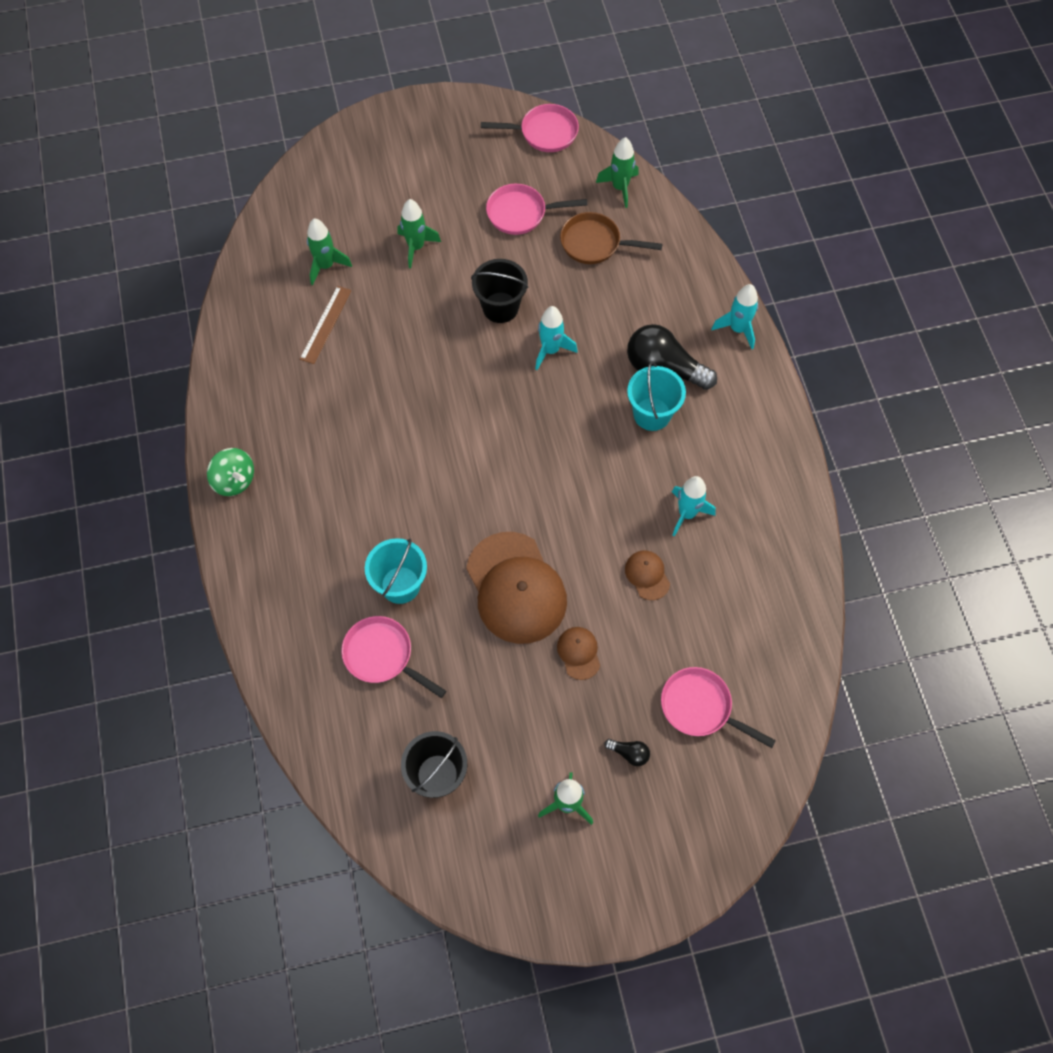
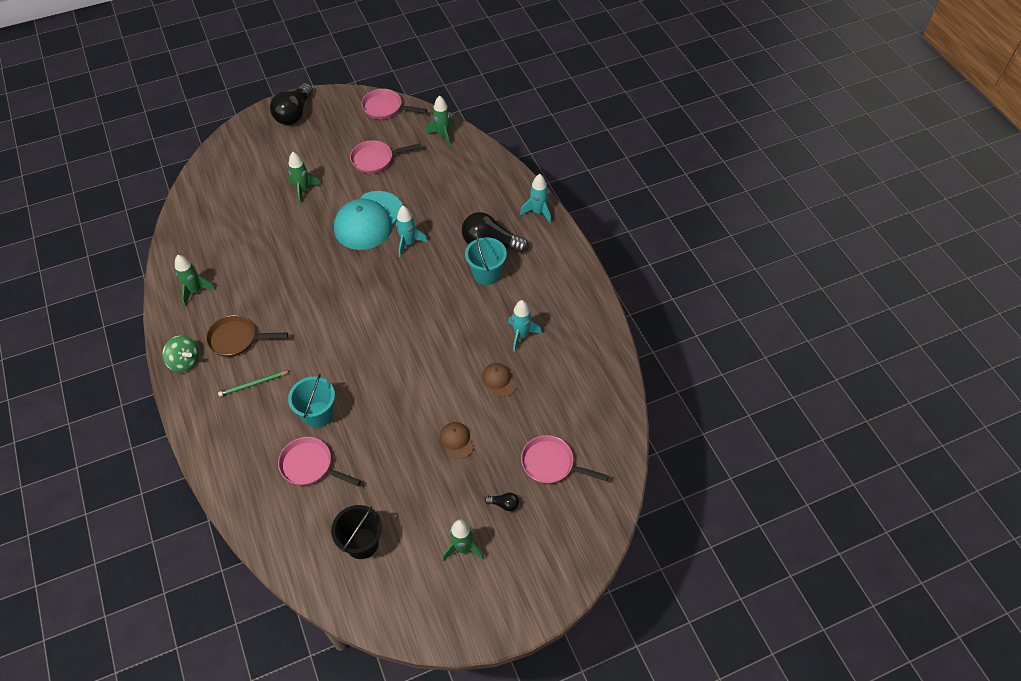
camera: 10 degrees left, 10 degrees down
(320, 528) = (253, 384): none -> green pencil
(326, 266) = (239, 211): green rocket -> green rocket (195, 291)
(326, 324) = (243, 248): brown ruler -> none
(416, 124) = (294, 113): none -> black light bulb
(500, 307) = (368, 221): black bucket -> turquoise cap
(516, 588) = (404, 403): brown cap -> none
(544, 133) = (385, 108): pink pan -> pink pan turned 150 degrees counterclockwise
(595, 243) = (430, 172): brown pan -> brown pan (236, 339)

